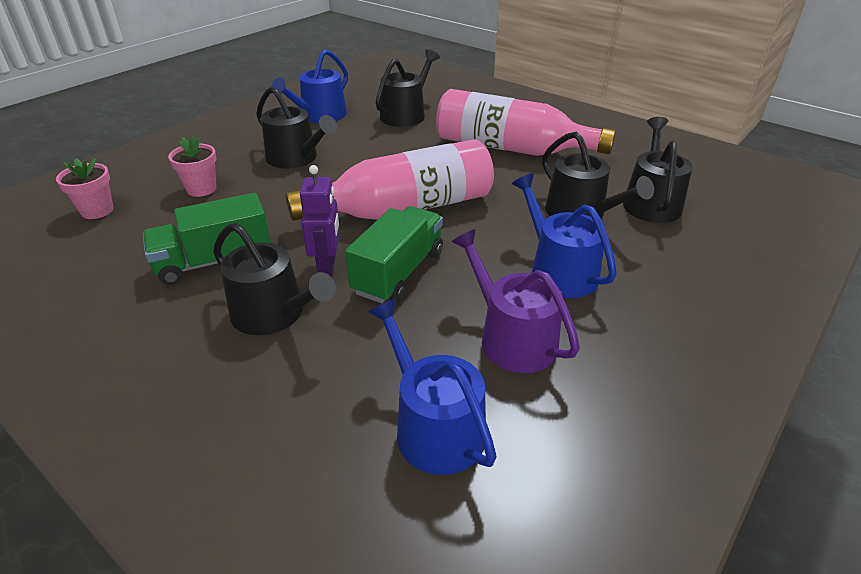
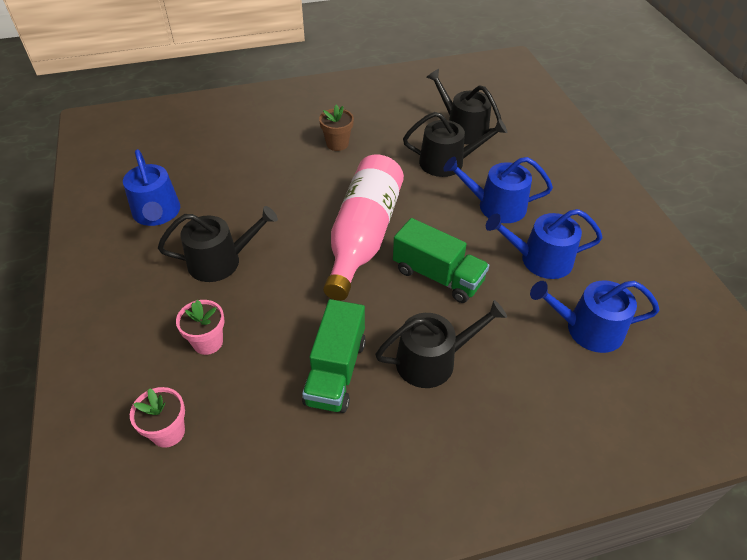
camera: 55 degrees left, 10 degrees up
(327, 267) = (400, 309): purple robot -> none
(398, 272) = (438, 276): green truck -> green truck turned 150 degrees clockwise
(406, 114) = (220, 165): black watering can -> none
(510, 148) = (337, 144): pink bottle -> brown flower pot
(511, 338) = (540, 259): purple watering can -> blue watering can

